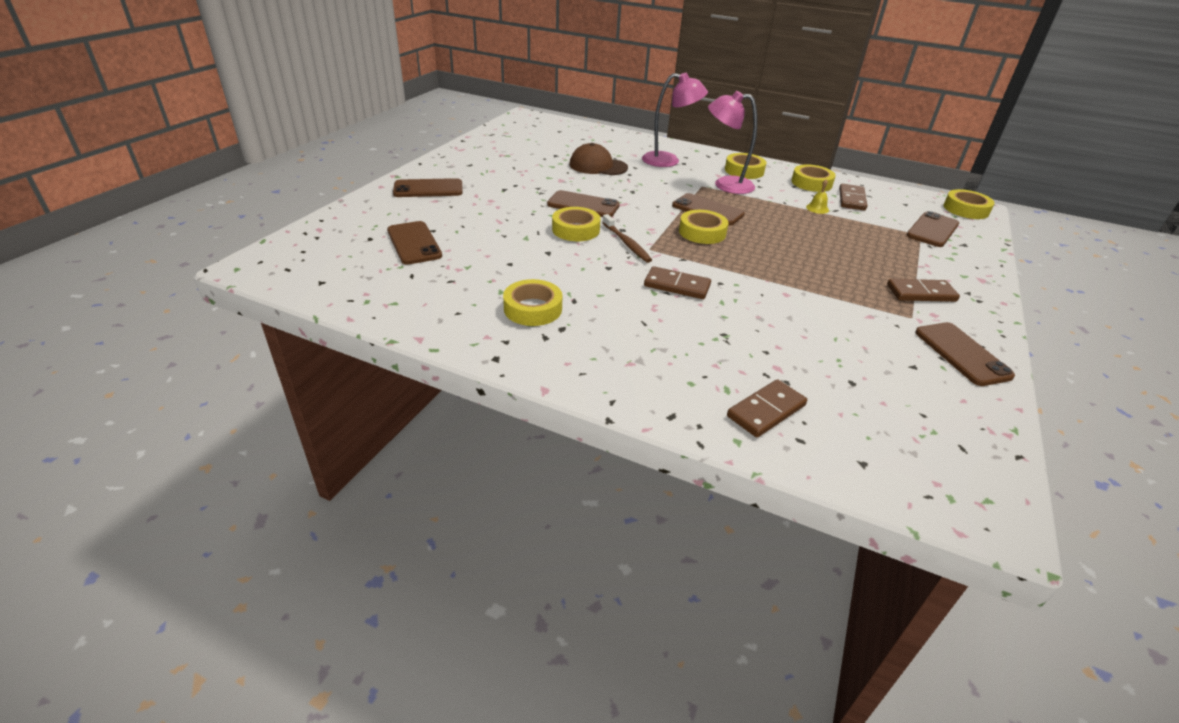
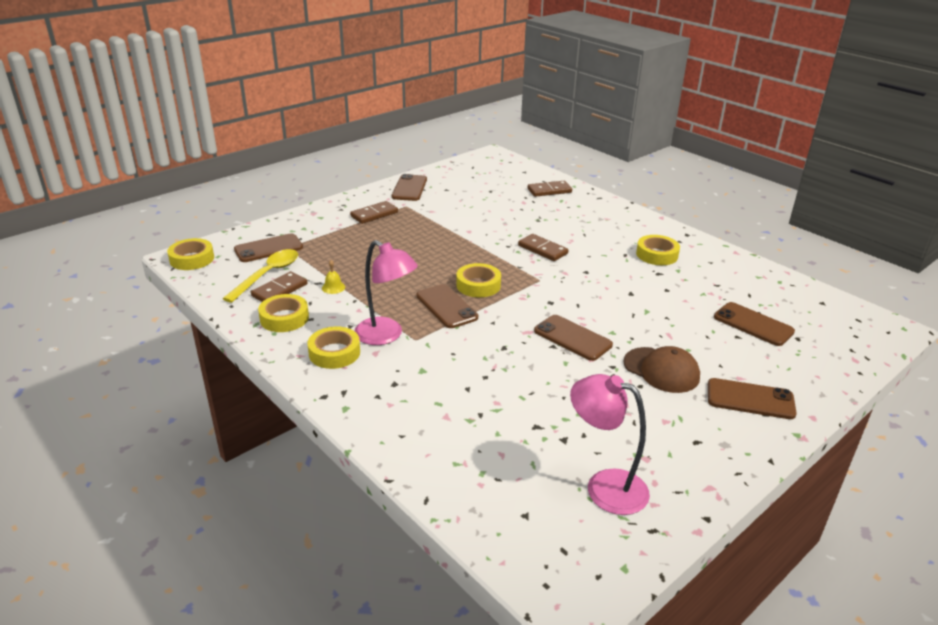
camera: 155 degrees left, 5 degrees down
(414, 243) = (753, 324): brown phone -> brown phone turned 45 degrees counterclockwise
(575, 230) = (595, 310): yellow tape -> none
(598, 166) = (516, 401): brown cap -> brown cap (661, 370)
(626, 243) = (556, 288): brown toothbrush -> none
(668, 161) = (410, 392): pink lamp -> pink lamp (604, 486)
(884, 208) = (267, 275): none -> yellow spoon
(921, 293) = (374, 214): brown domino -> brown domino turned 60 degrees counterclockwise

